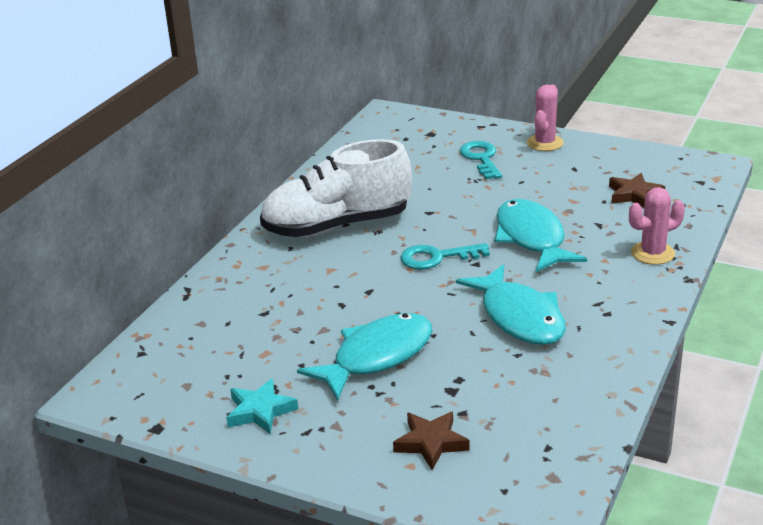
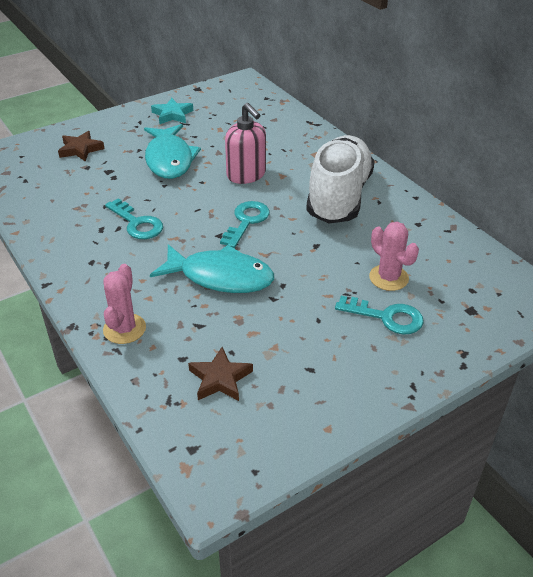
camera: 120 degrees right, 10 degrees up
(353, 290) = (246, 175): none -> pink soap dispenser
(519, 317) = (137, 223): turquoise fish -> turquoise key
(545, 143) = (384, 379): pink cactus -> pink cactus (388, 278)

